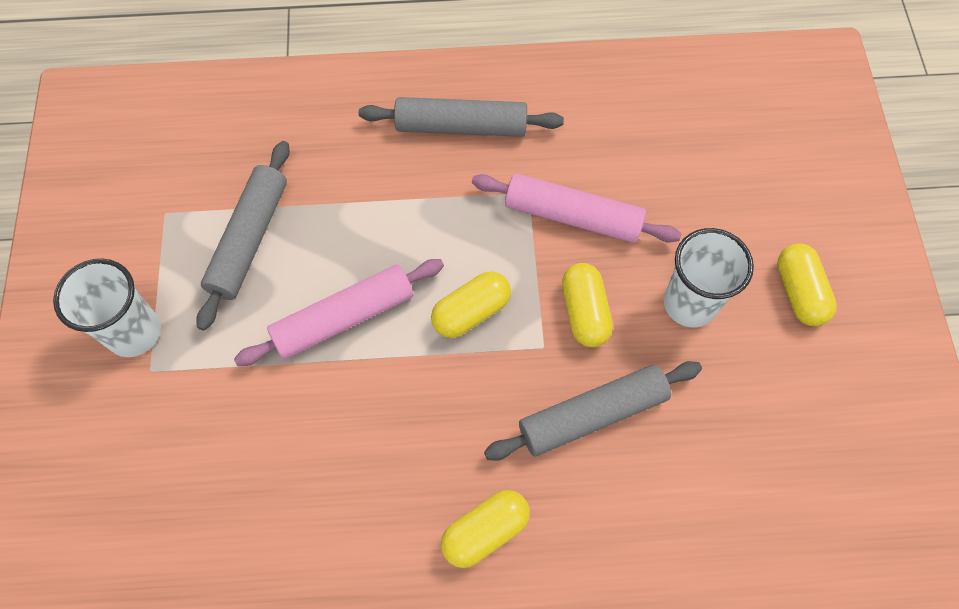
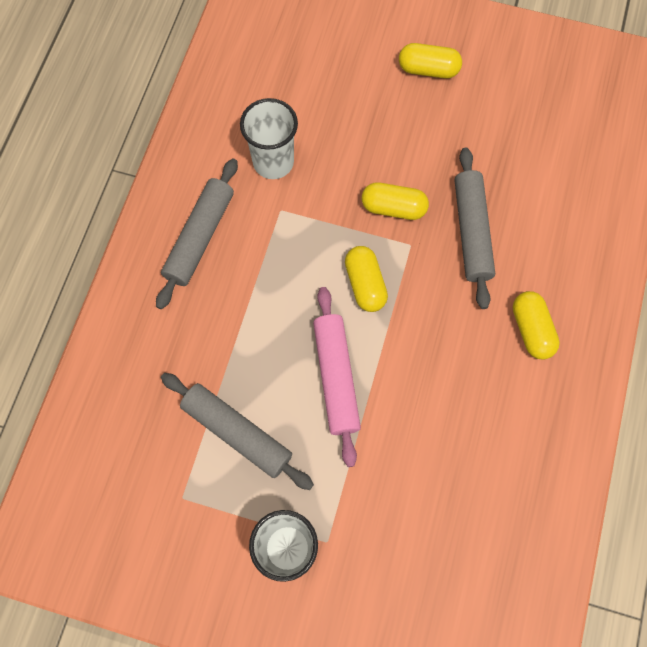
camera: 70 degrees left, 5 degrees up
(573, 216) = (313, 187): pink rolling pin -> none
(689, 303) = (412, 138): white cup -> white cup (273, 162)

